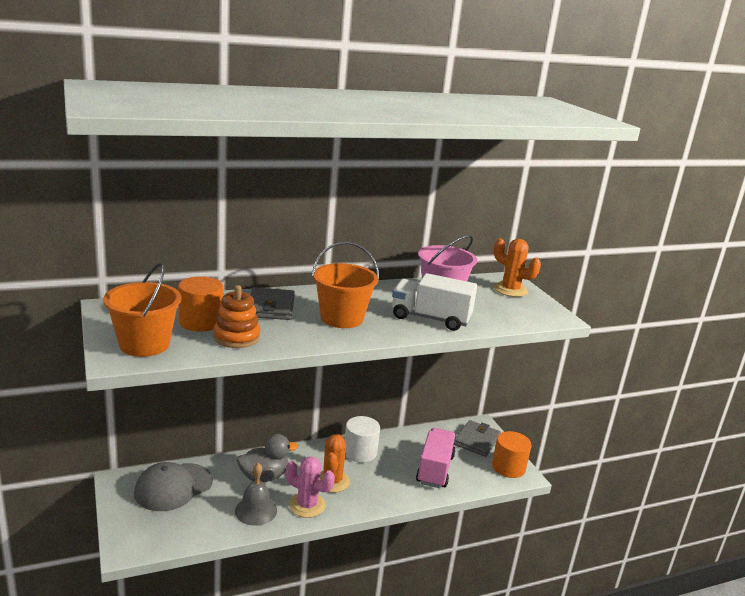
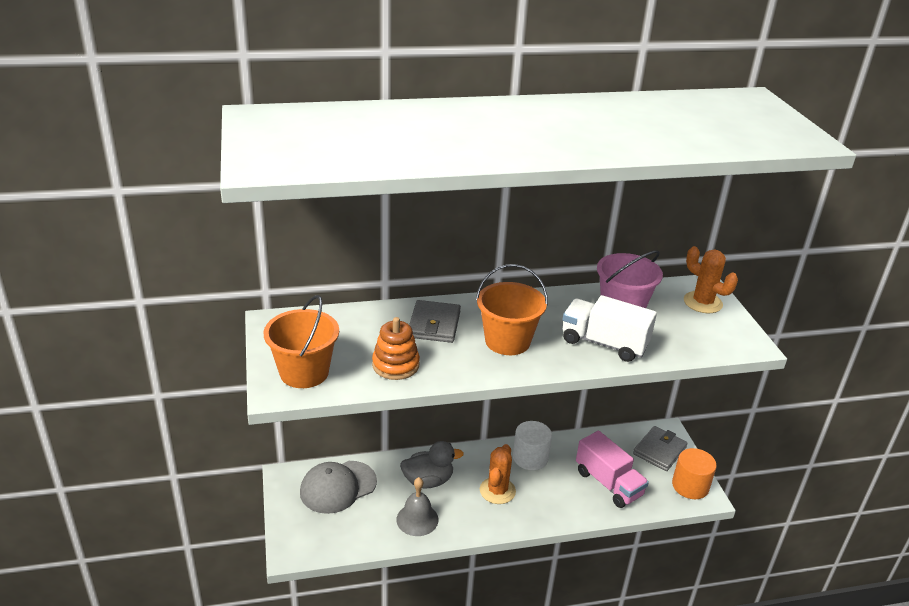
camera: 10 degrees right, 10 degrees up
(200, 322) = (361, 343): orange cylinder -> none
(307, 505) = (469, 517): pink cactus -> none
(435, 469) = (608, 483): pink truck -> pink truck turned 120 degrees clockwise

